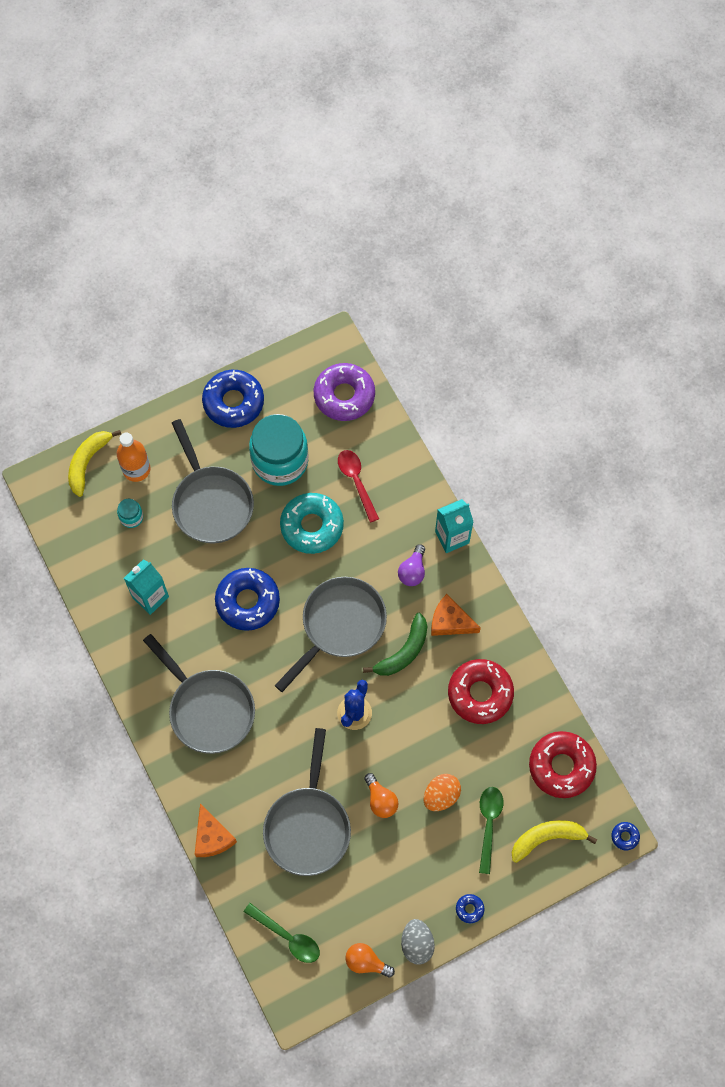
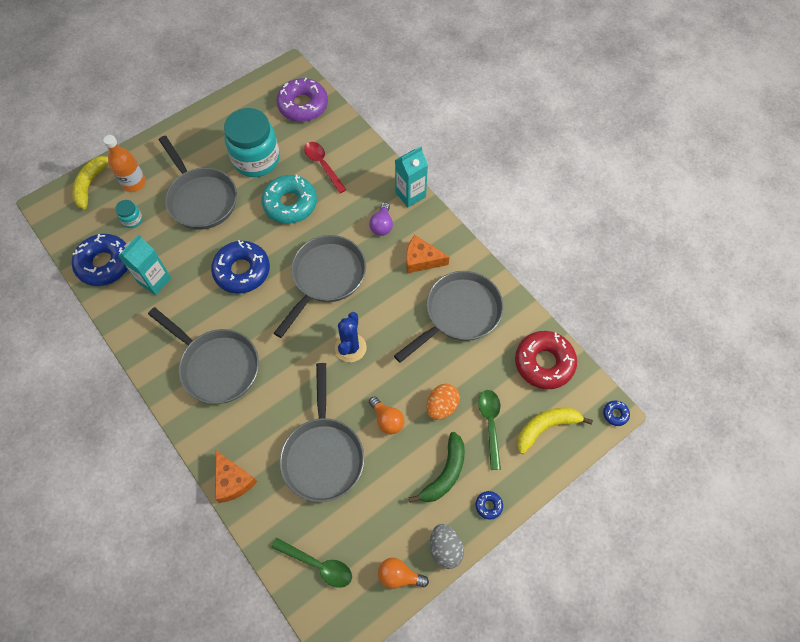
camera: 10 degrees left, 5 degrees down
(233, 402) = (212, 122): blue donut -> blue donut (105, 264)
(403, 651) = (385, 290): green banana -> green banana (445, 473)
(480, 693) = (459, 313): red donut -> grey pan

